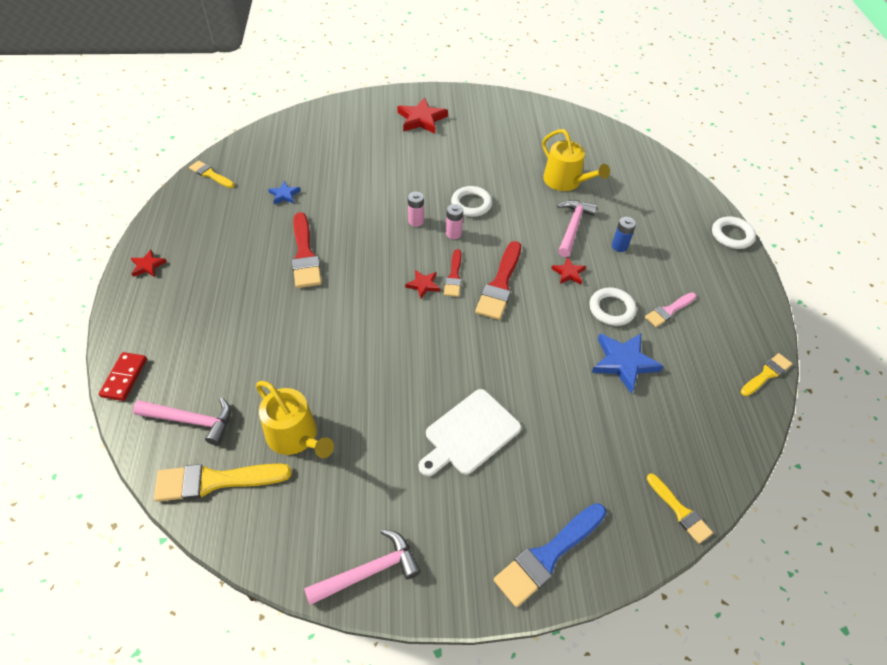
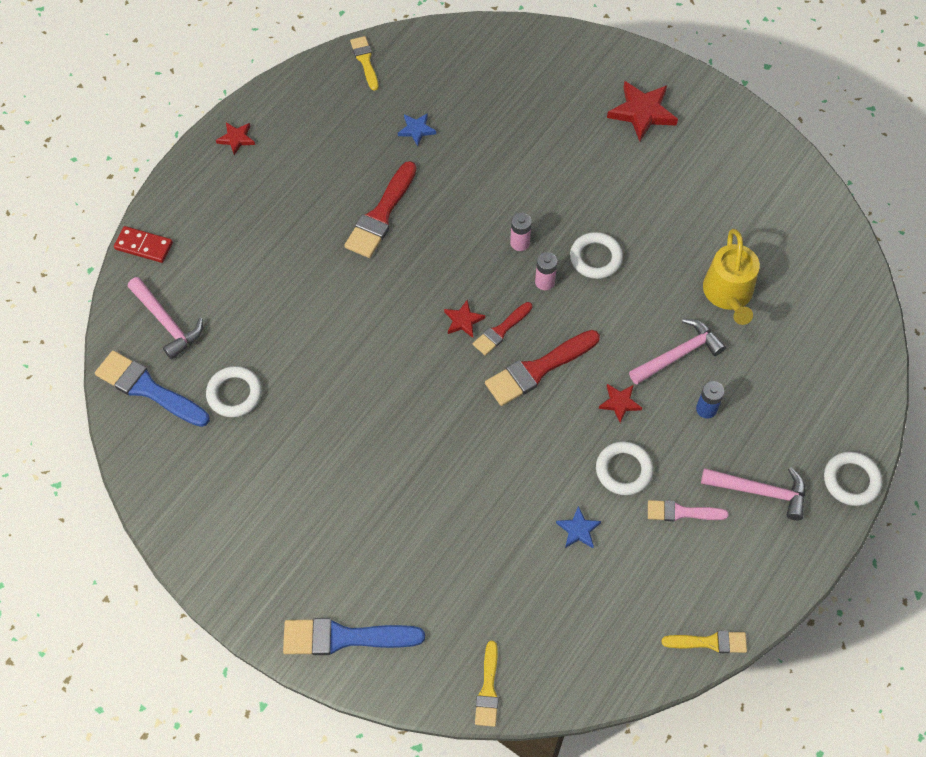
camera: 40 degrees right, 10 degrees up
(124, 377) = (144, 246): red domino -> red domino turned 60 degrees clockwise
(215, 481) = (148, 389): yellow brush -> blue brush
(295, 436) = (234, 394): yellow watering can -> white ring
(369, 571) = (202, 544): pink hammer -> pink hammer (760, 491)
(469, 434) = (374, 493): white cutting board -> none
(623, 362) = (578, 530): blue star -> blue star, size x0.55

